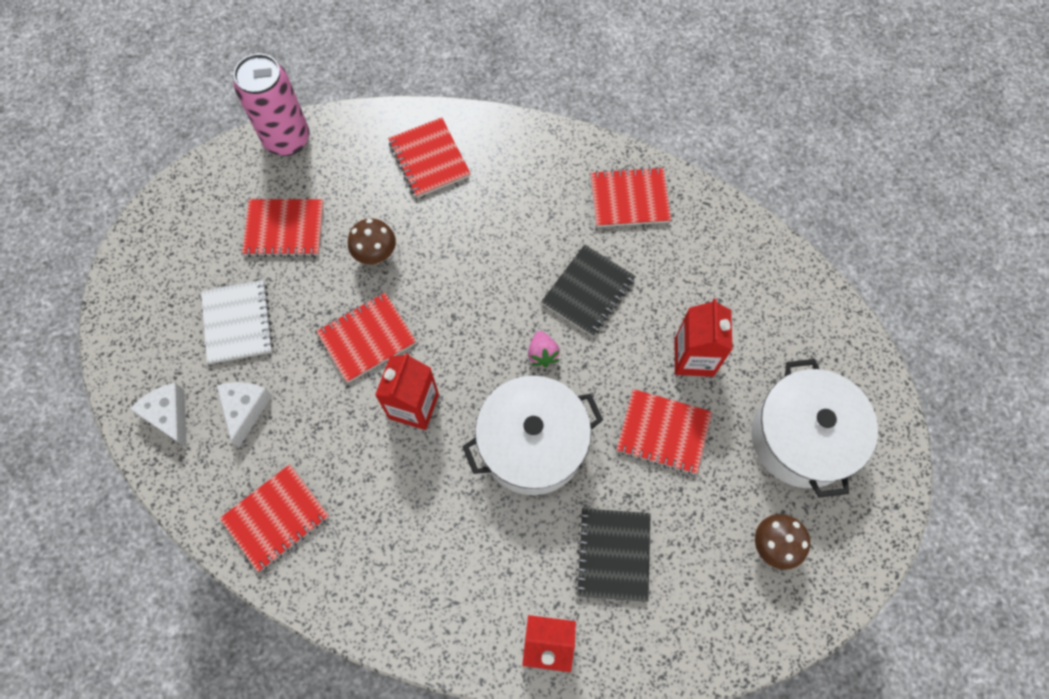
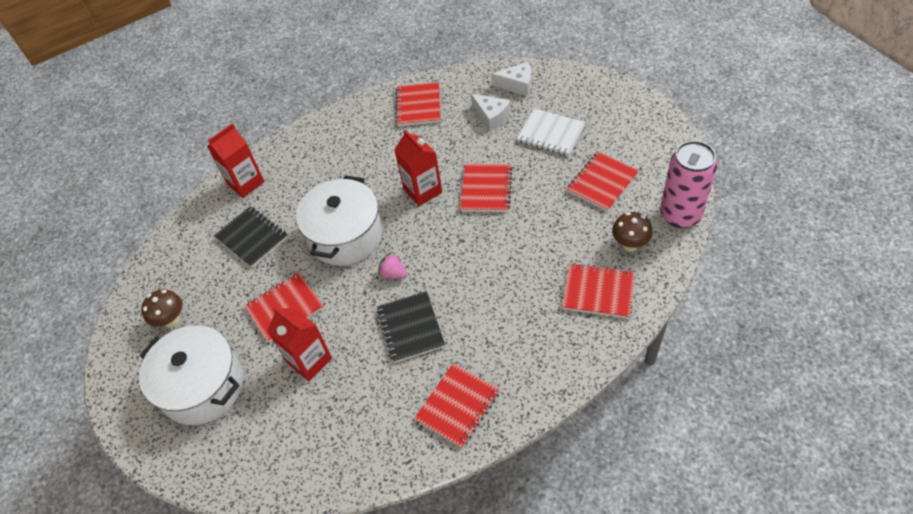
camera: 135 degrees right, 15 degrees down
(376, 255) = (542, 221): brown mushroom -> brown mushroom (629, 245)

